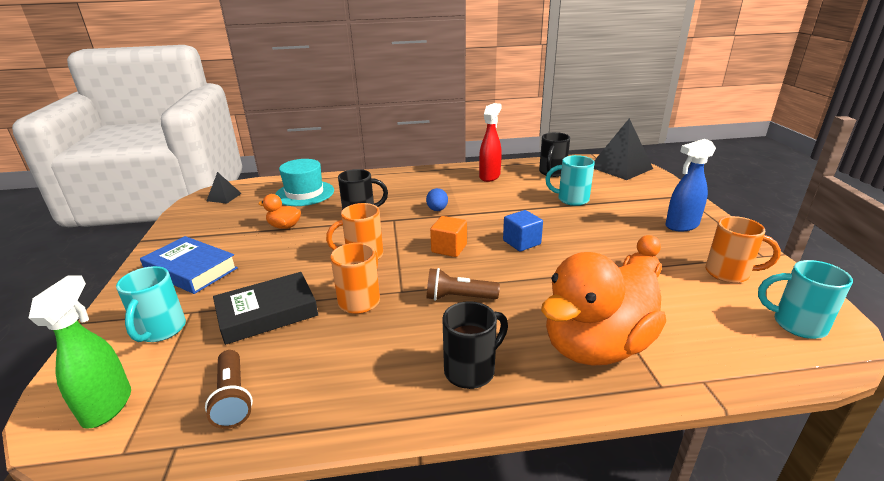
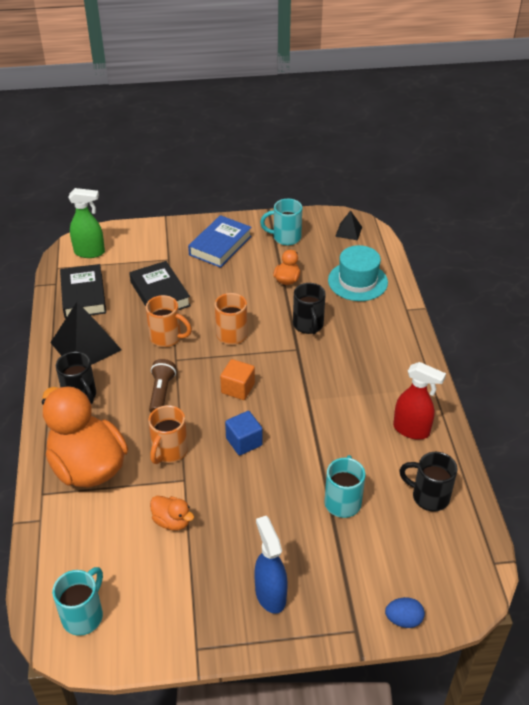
camera: 90 degrees right, 15 degrees up
(161, 331) = (150, 252): turquoise mug -> turquoise mug (285, 237)
(233, 398) = (83, 295): brown flashlight -> black book
(437, 210) = (317, 380): blue egg -> blue egg (403, 619)
(620, 167) = (455, 583): black pyramid -> black pyramid (86, 346)
(729, 273) = (167, 599): orange mug -> orange mug (169, 452)

